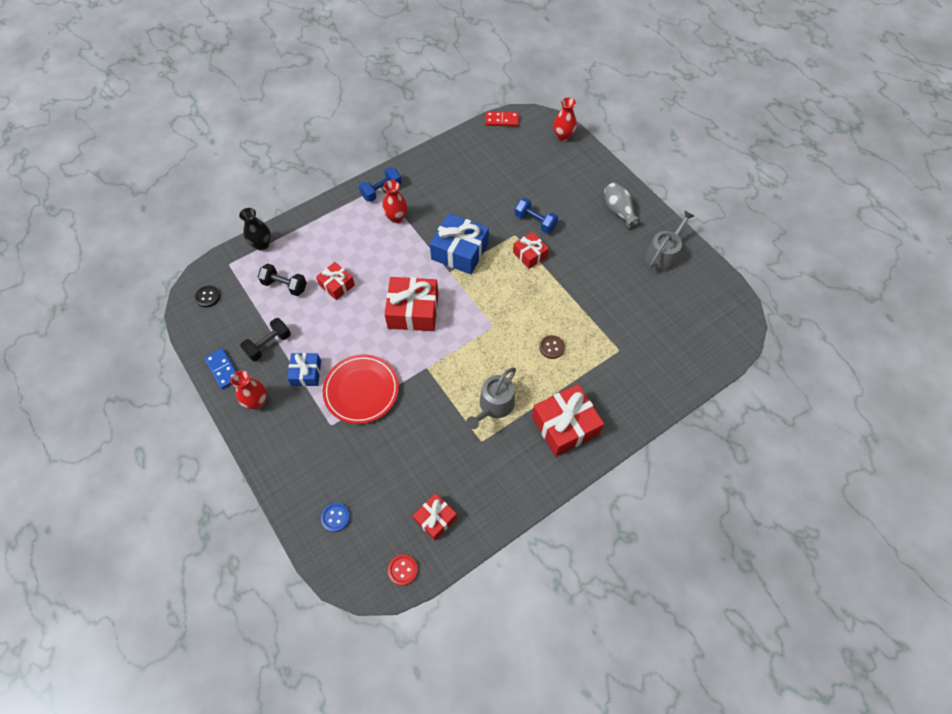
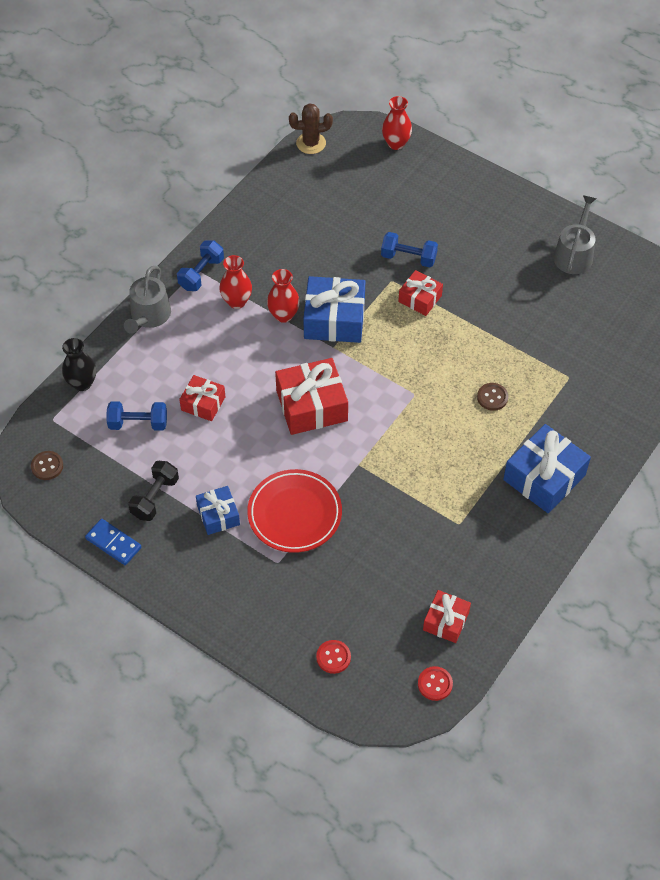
camera: 20 degrees left, 5 degrees down
(208, 297) = (47, 466): black button -> brown button
(257, 401) = (175, 565): red vase -> red vase (283, 315)
(285, 285) = (138, 423): black dumbbell -> blue dumbbell
(335, 517) = (333, 657): blue button -> red button
(494, 405) = (456, 481): grey watering can -> grey watering can (149, 316)
(502, 120) = (311, 143): red domino -> brown cactus
(565, 425) = (544, 477): red gift -> blue gift
(618, 211) = (501, 217): grey vase -> none

